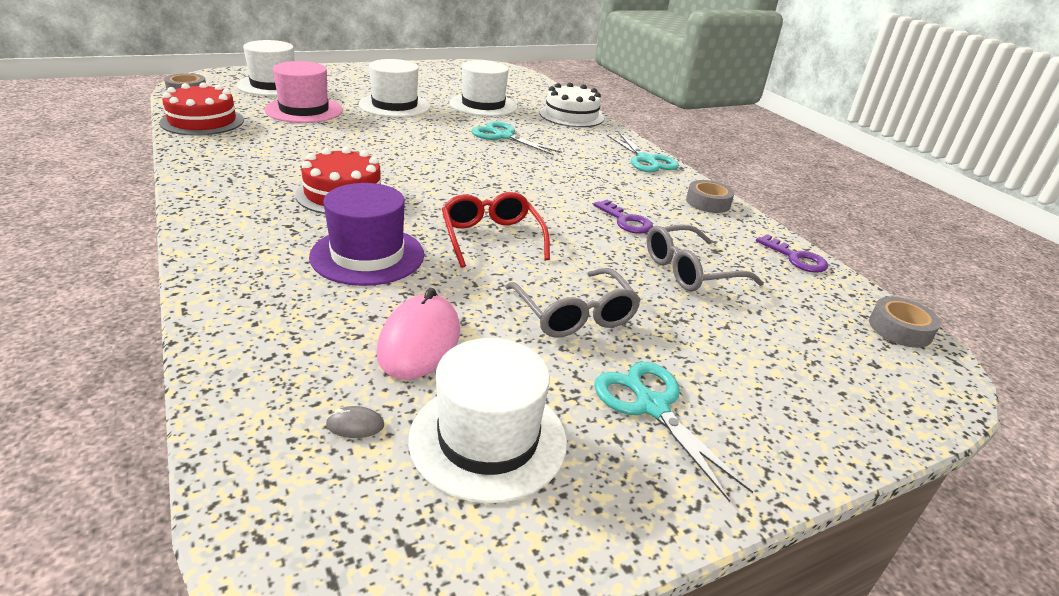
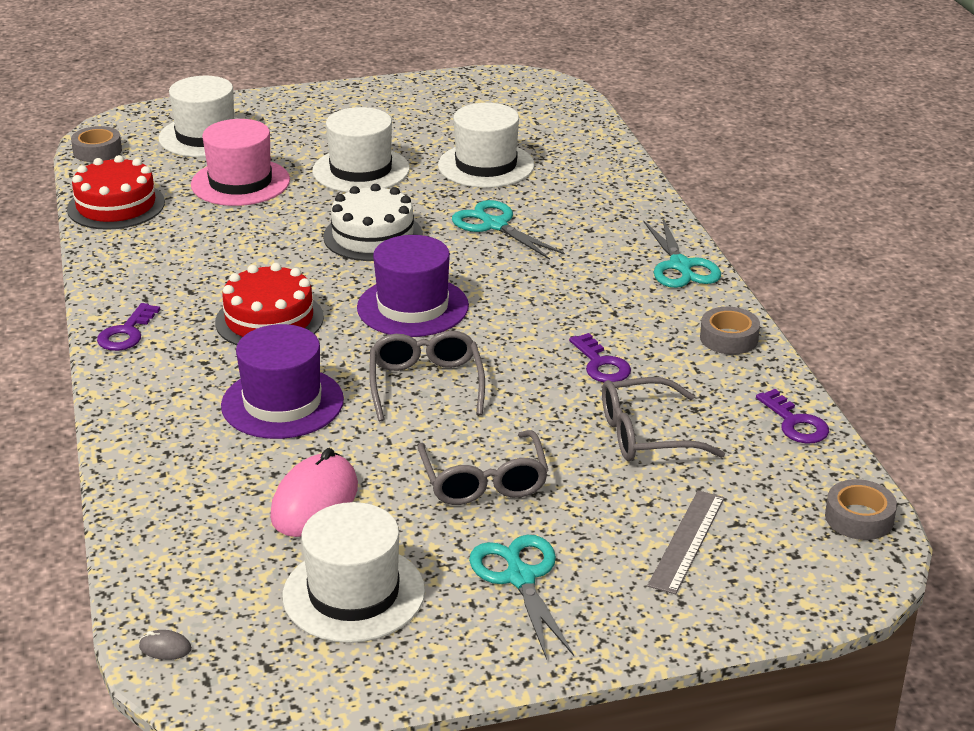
camera: 15 degrees right, 0 degrees up
(213, 204) = (126, 333): none -> purple key
(355, 425) = (241, 573): grey mouse -> grey mouse (165, 648)
(461, 184) = (413, 307): none -> purple hat
(491, 238) = (426, 384): red glasses -> grey glasses
(571, 115) = (609, 183): white cake -> white cake (373, 236)
(779, 358) = (686, 541): none -> grey ruler

